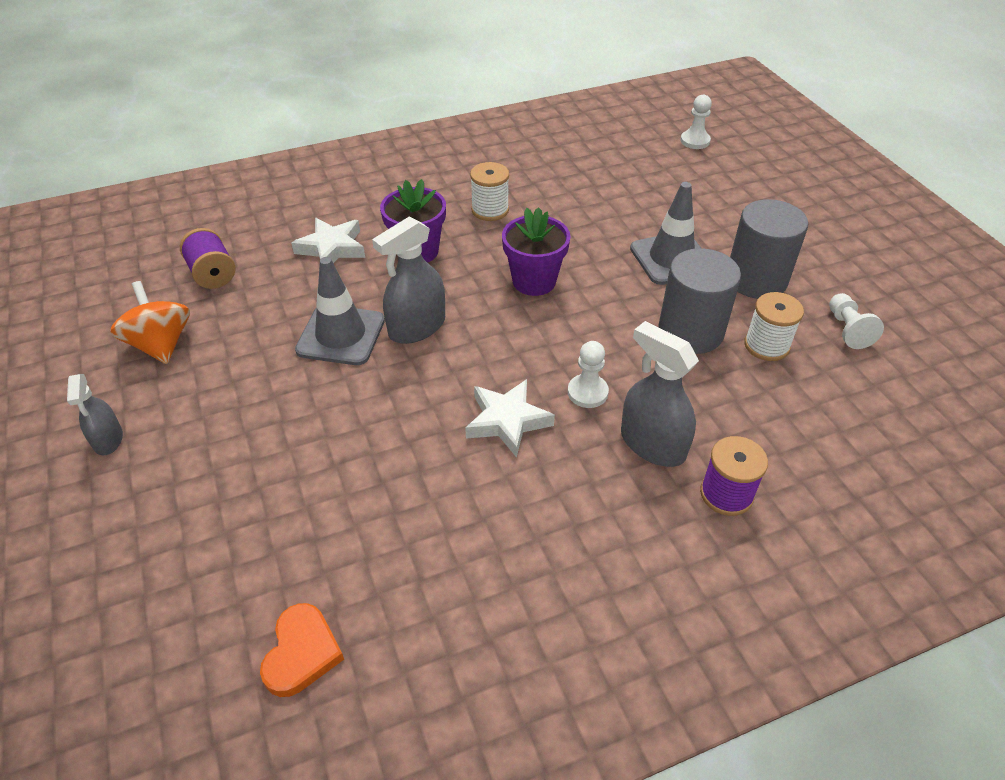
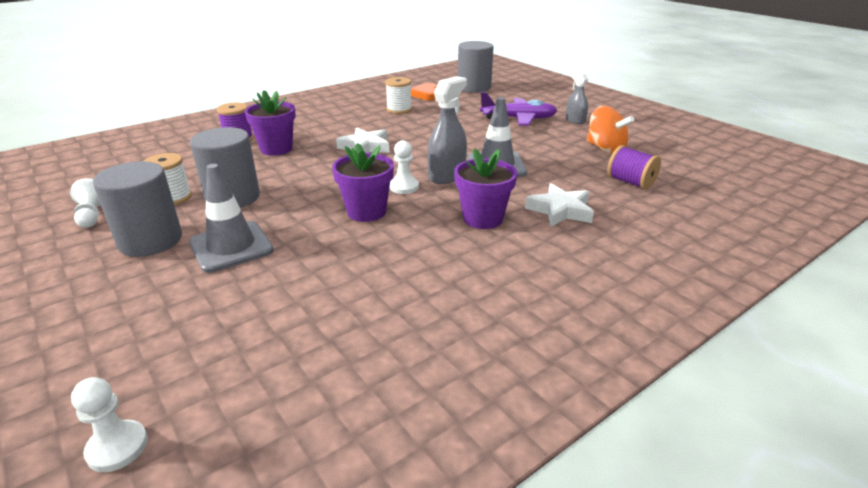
camera: 165 degrees right, 15 degrees down
(156, 677) = (474, 87): none -> grey cylinder
(198, 468) = (518, 119): none -> purple plane
(490, 210) = (434, 266): white spool -> white spool (399, 109)
(587, 392) = (316, 162): white pawn -> white pawn (404, 187)
(652, 444) = (276, 149): grey spray bottle -> purple flower pot

